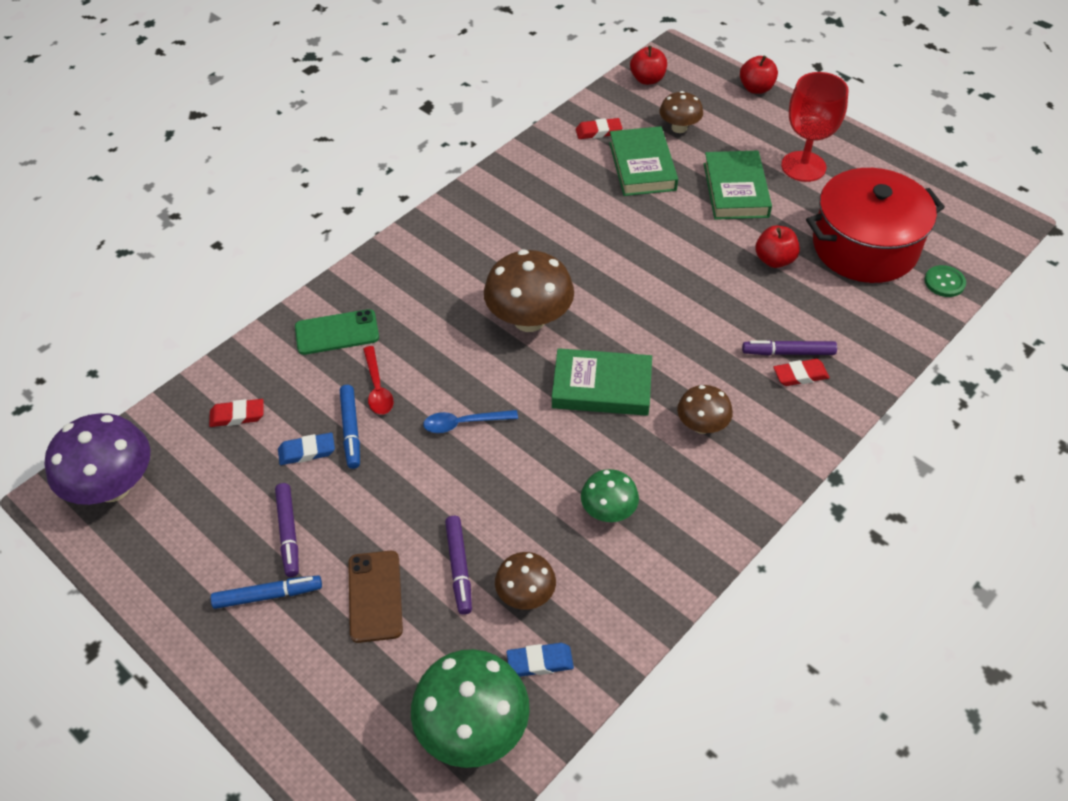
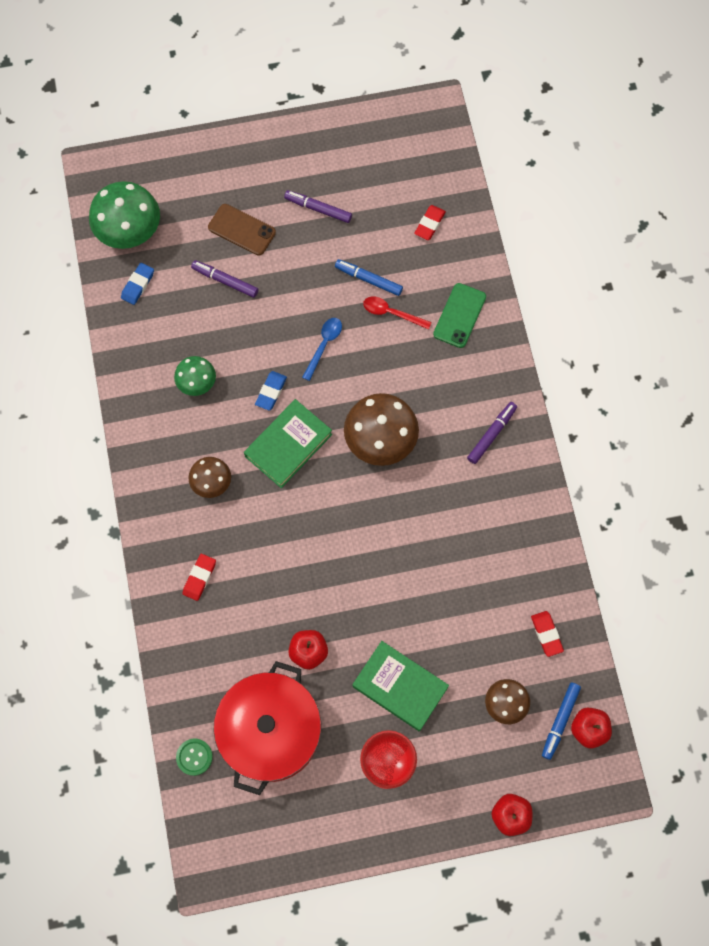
camera: 125 degrees right, 20 degrees up
(113, 486) = (423, 137): purple mushroom -> none
(268, 595) = (284, 179): blue marker -> blue marker (560, 721)
(307, 451) = (371, 247): blue eraser -> blue eraser (271, 392)
(525, 595) = (181, 303): brown mushroom -> none
(598, 131) = (546, 634): red eraser -> red eraser turned 45 degrees counterclockwise
(642, 166) = (479, 636): green book -> none
(788, 352) = (223, 586): purple marker -> purple marker (491, 434)

